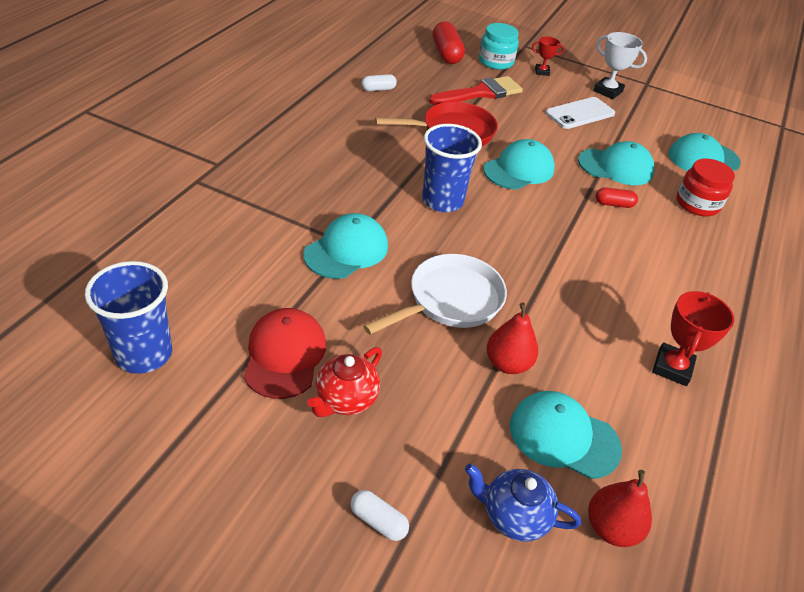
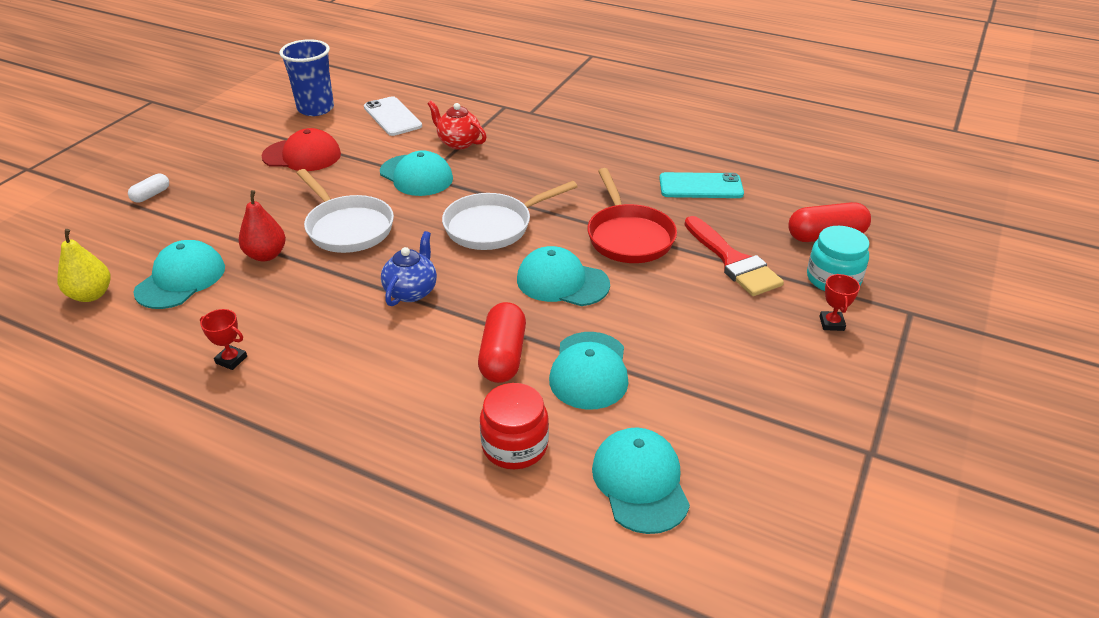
camera: 95 degrees right, 5 degrees down
(345, 399) = (254, 180): red teapot -> red teapot (458, 143)
(378, 89) = (700, 186): white capsule -> turquoise phone
(442, 201) = (493, 226): blue cup -> white pan
(514, 516) = (125, 249): blue teapot -> blue teapot (411, 291)
(519, 169) = (562, 282): turquoise cap -> turquoise cap turned 150 degrees clockwise
(580, 113) = (721, 351): white phone -> white phone (392, 117)
(608, 91) = (811, 393): white trophy -> none
(611, 528) = (91, 295): red pear -> yellow pear
(614, 204) = (503, 356): red capsule -> red capsule, size x1.81
(672, 367) = (231, 360): red trophy -> red trophy, size x0.61

